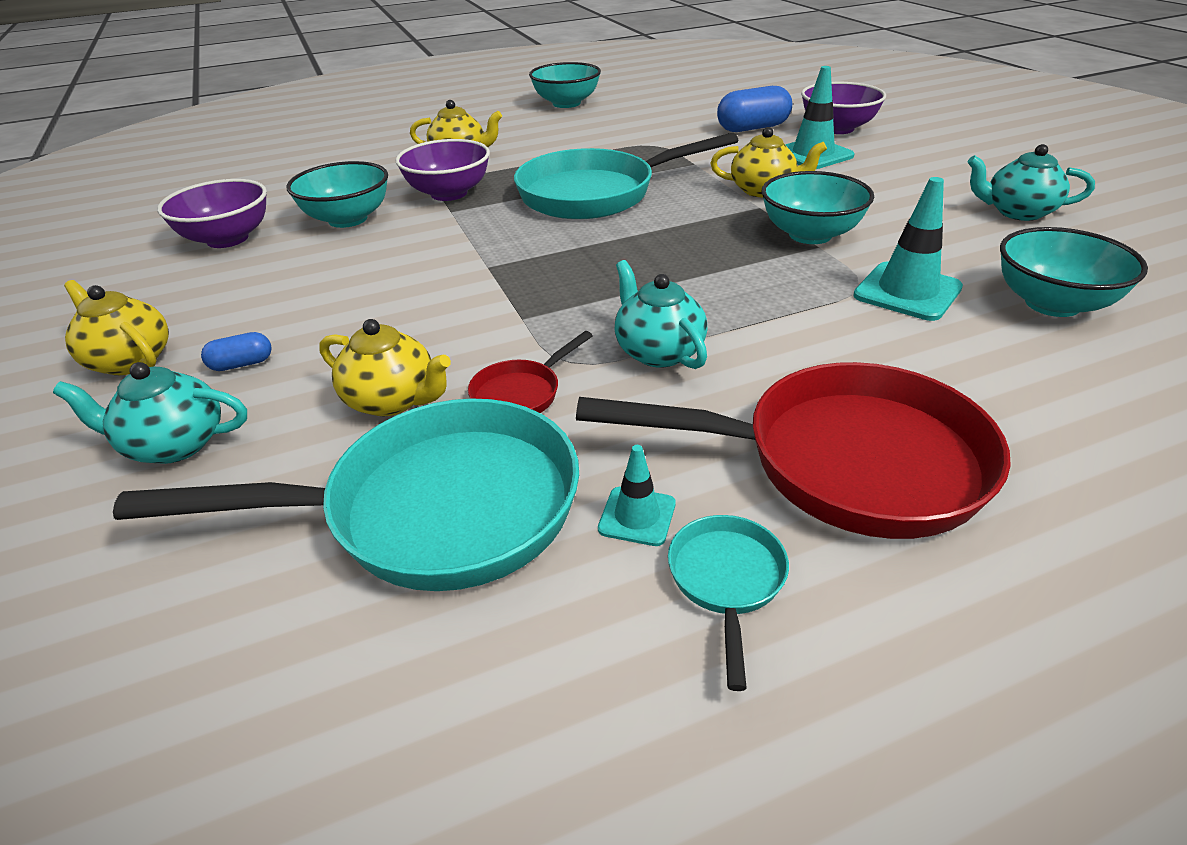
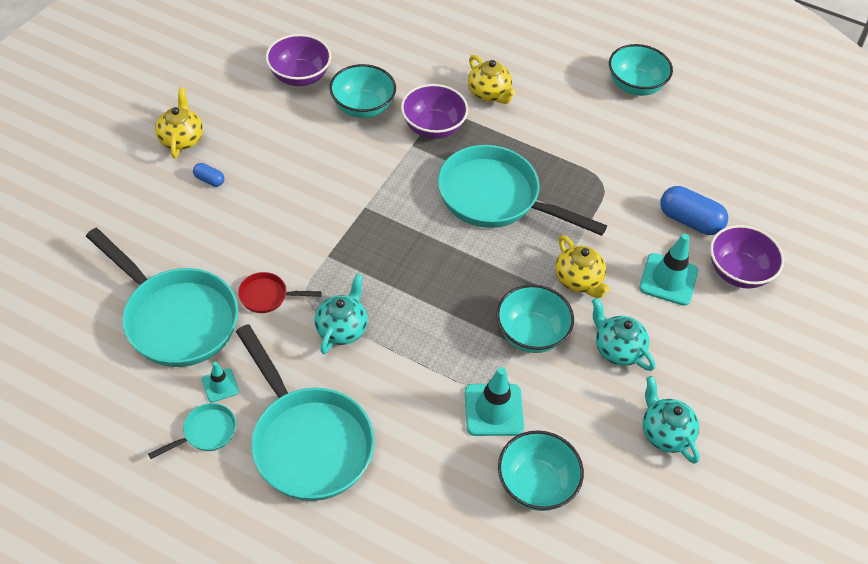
camera: 45 degrees right, 15 degrees up
(174, 445) = (147, 205): turquoise teapot -> turquoise teapot (617, 349)
(393, 400) = (227, 254): yellow teapot -> none
(843, 462) = (308, 441): red pan -> turquoise pan

